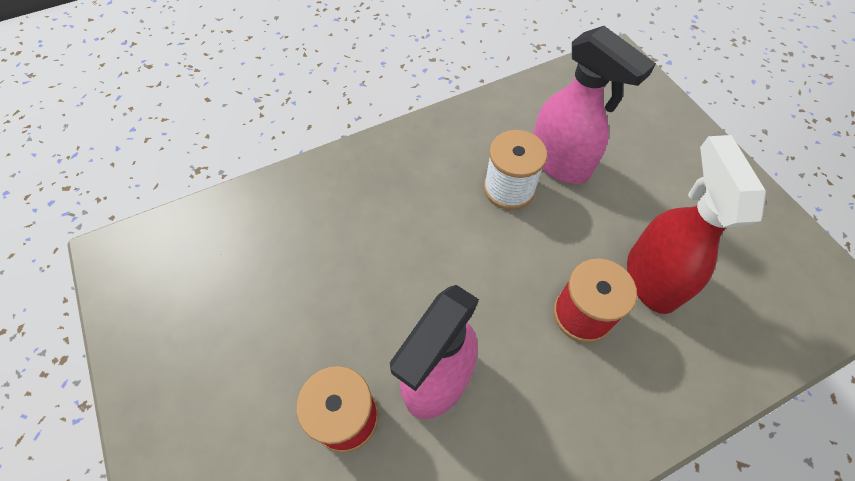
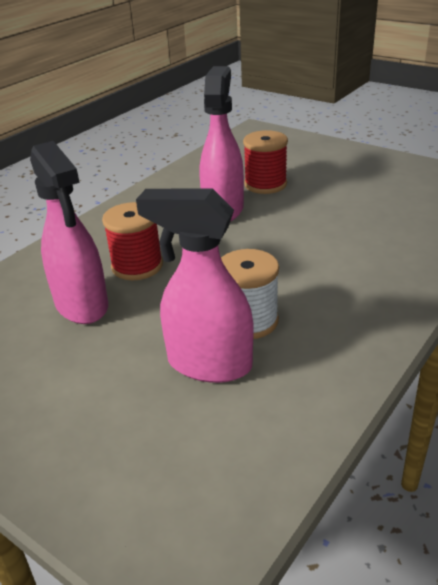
camera: 155 degrees right, 25 degrees down
(651, 277) = (82, 305): red spray bottle -> pink spray bottle

